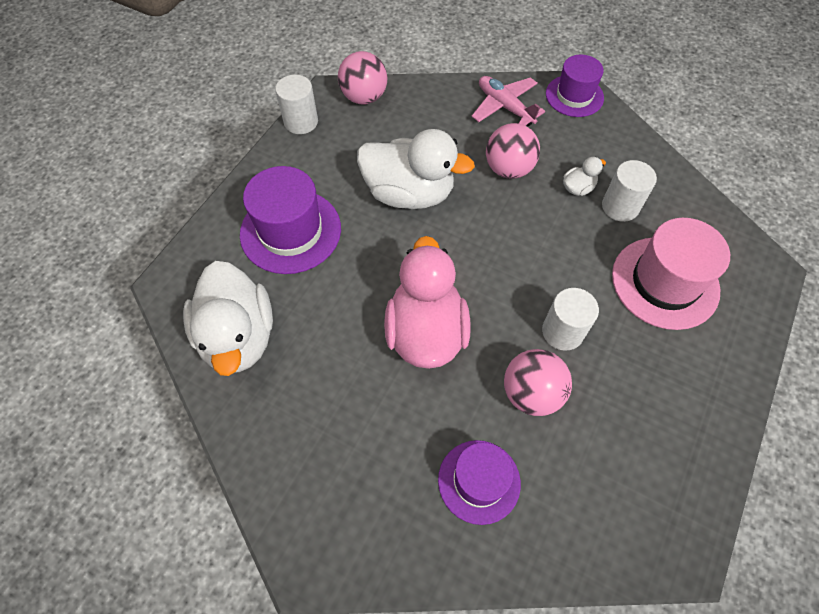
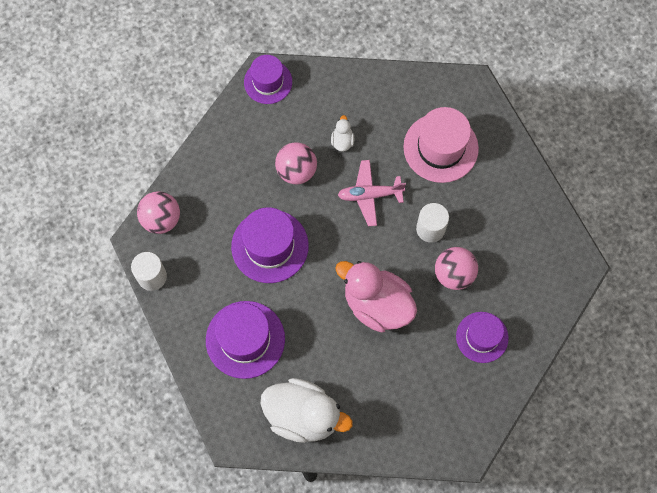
camera: 55 degrees left, 10 degrees up
(409, 193) = (270, 246): white duck -> purple hat
(505, 107) = (243, 133): pink plane -> pink plane (370, 195)
(620, 207) = (374, 128): white cylinder -> none

